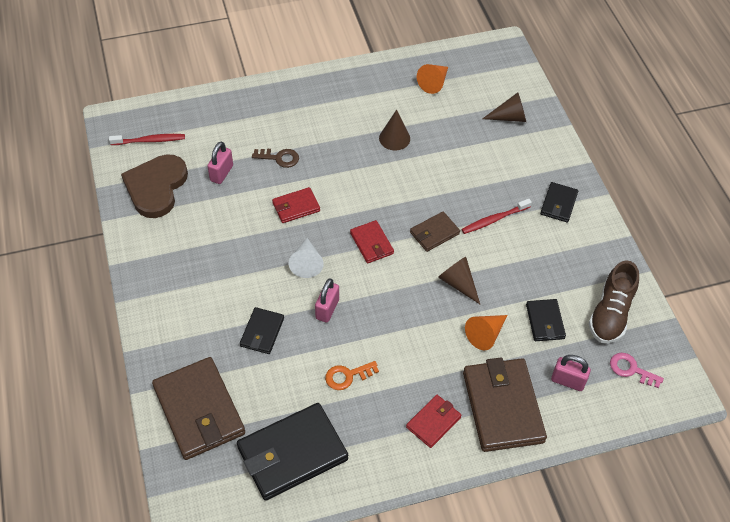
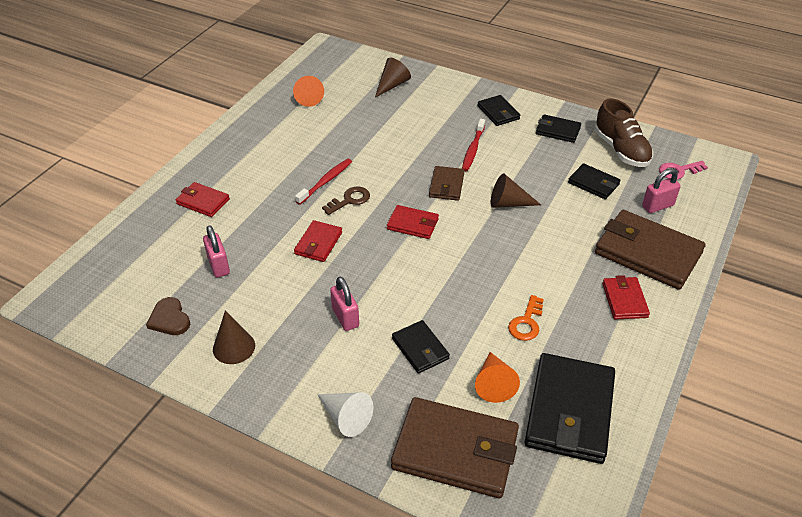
camera: 45 degrees left, 10 degrees down
(150, 141) = (112, 289): red toothbrush -> red toothbrush (326, 181)
(156, 187) = (169, 319): brown heart -> brown heart, size x0.52
(266, 118) = (203, 202): none -> red wallet
(279, 158) = (255, 221): brown key -> brown key (349, 200)
(306, 263) = (383, 274): white cone -> white cone (346, 417)
(327, 309) = (445, 291): pink padlock -> pink padlock (345, 317)
(394, 138) = (329, 148): brown cone -> brown cone (234, 347)
(485, 334) = (572, 220): orange cone -> orange cone (494, 384)
(583, 256) = (557, 131): none -> black wallet

